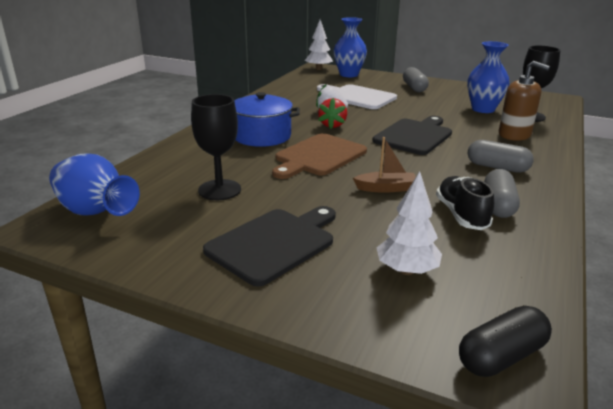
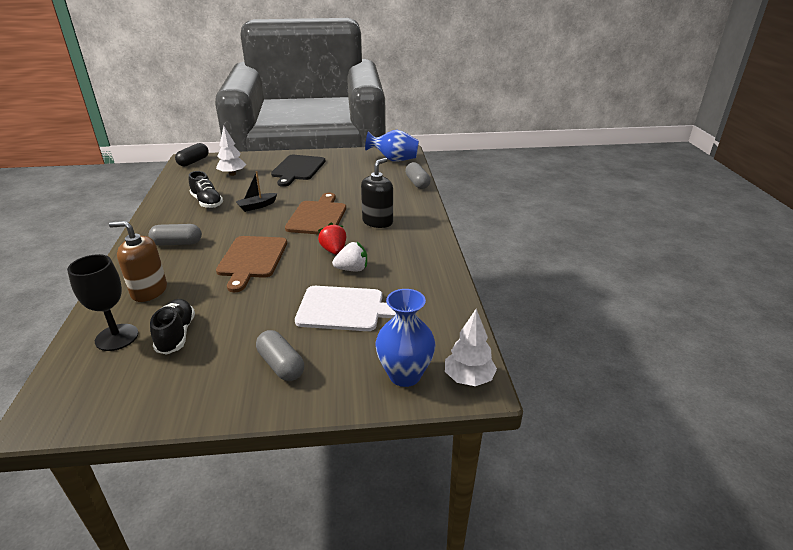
camera: 150 degrees right, 5 degrees up
(219, 190) = (352, 181): black goblet -> none
(262, 136) = (377, 222): blue pot -> black soap dispenser
(386, 188) = (257, 206): brown boat -> black boat
(414, 136) = (252, 259): black cutting board -> brown cutting board
(483, 109) = (176, 335): blue vase -> black shoe
(498, 205) = (183, 213): grey capsule -> grey capsule (417, 183)

